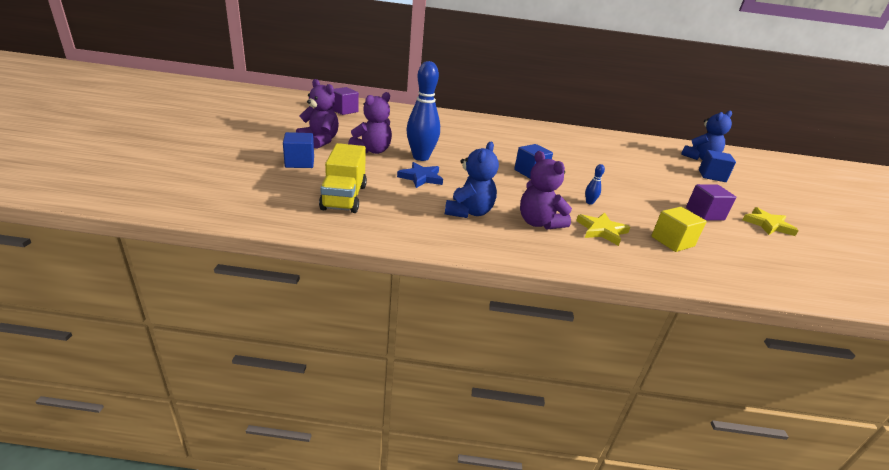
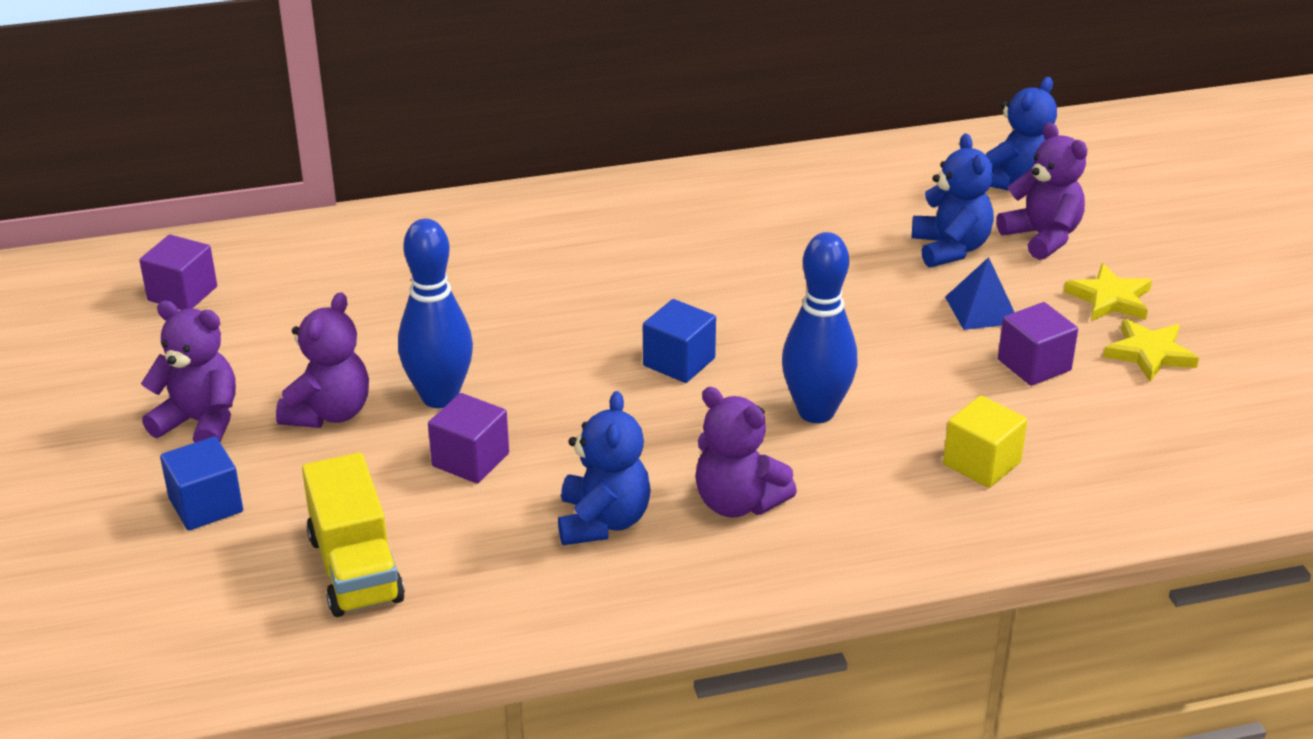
camera: 15 degrees left, 5 degrees up
(421, 178) = (470, 460): blue star -> purple cube
(589, 202) = (816, 412): blue bowling pin -> blue bowling pin, size x2.48
(601, 230) = (854, 481): yellow star -> yellow star (1110, 299)
(667, 169) = (950, 249): none -> blue teddy bear
(679, 190) = (982, 309): none -> blue pyramid
(711, 176) = (1042, 237): blue cube -> purple teddy bear

